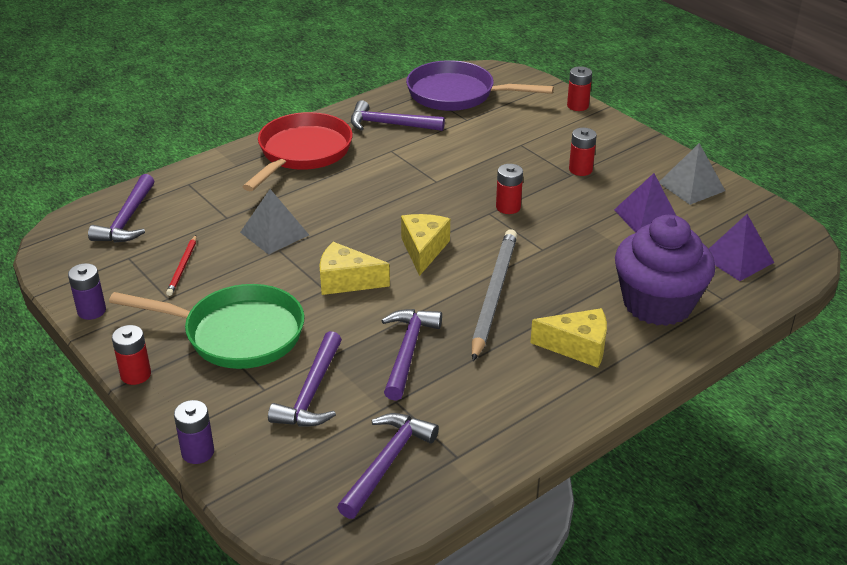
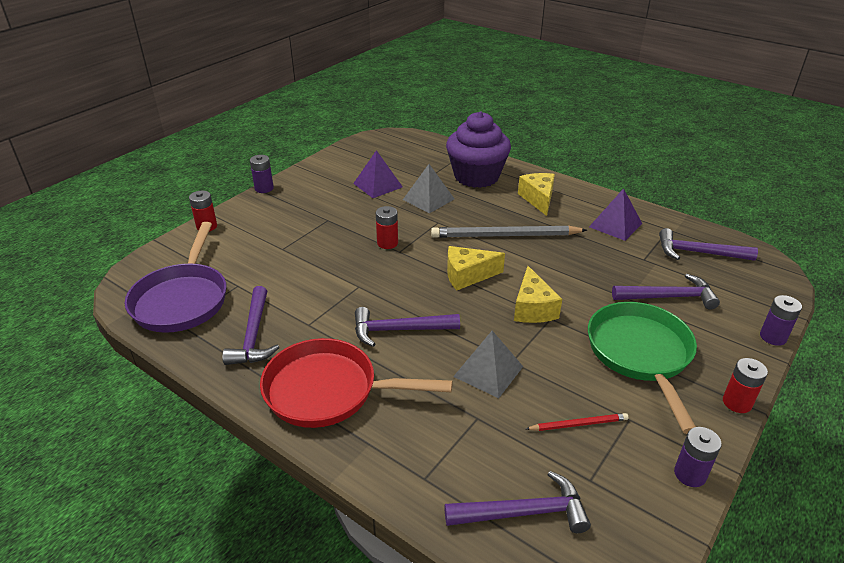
camera: 105 degrees left, 0 degrees up
(407, 351) = (592, 262): purple hammer -> purple hammer (399, 330)
(580, 169) = (319, 216): red battery -> none
(654, 140) = (264, 188): none -> purple battery
(691, 186) = (330, 171): grey pyramid -> grey pyramid (428, 199)
(737, 259) = (414, 154): purple pyramid -> purple pyramid (615, 225)

